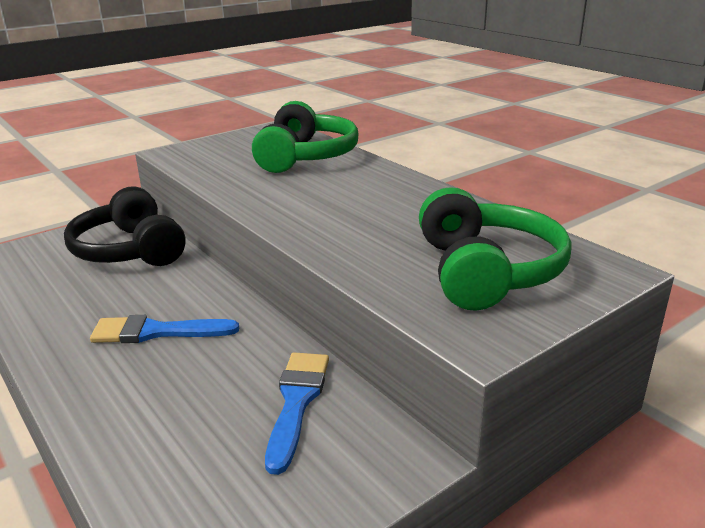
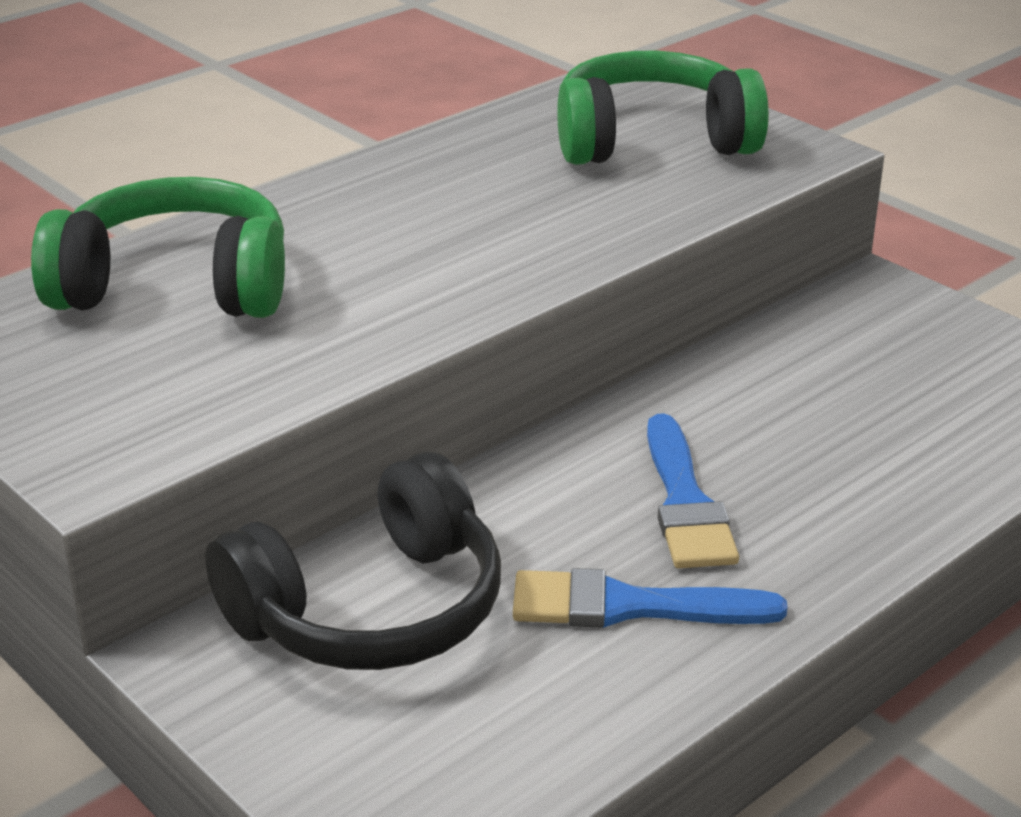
camera: 95 degrees left, 5 degrees up
(297, 402) = (815, 357): blue brush -> blue brush (630, 606)

